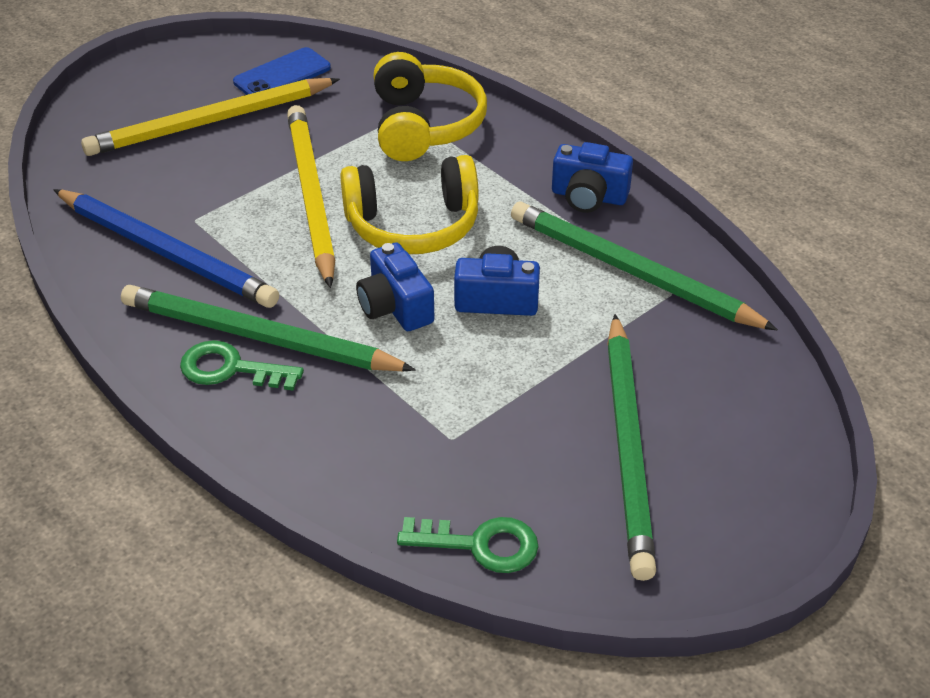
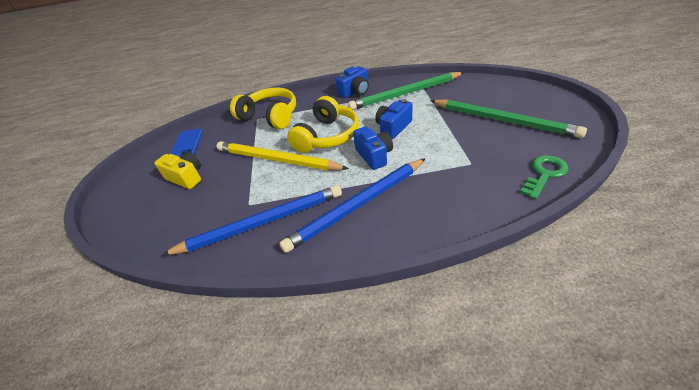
camera: 50 degrees left, 0 degrees up
(210, 122) = (186, 177): yellow pencil -> yellow camera
(230, 369) = (372, 224): green key -> none
(259, 337) = (357, 206): green pencil -> blue pencil
(395, 307) = (374, 155): blue camera -> blue camera turned 120 degrees counterclockwise

